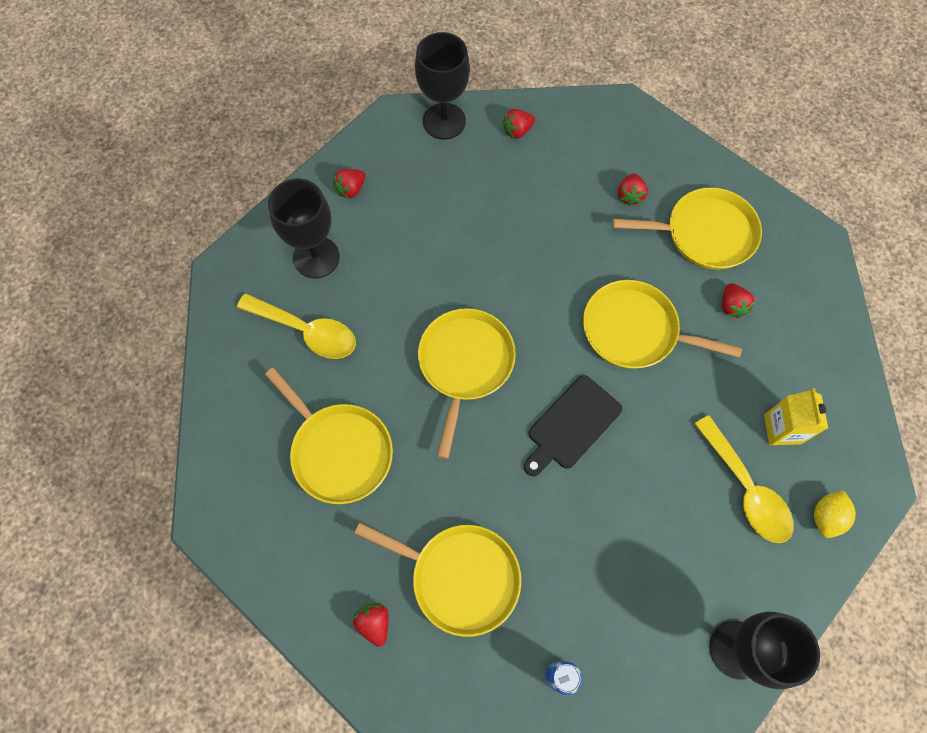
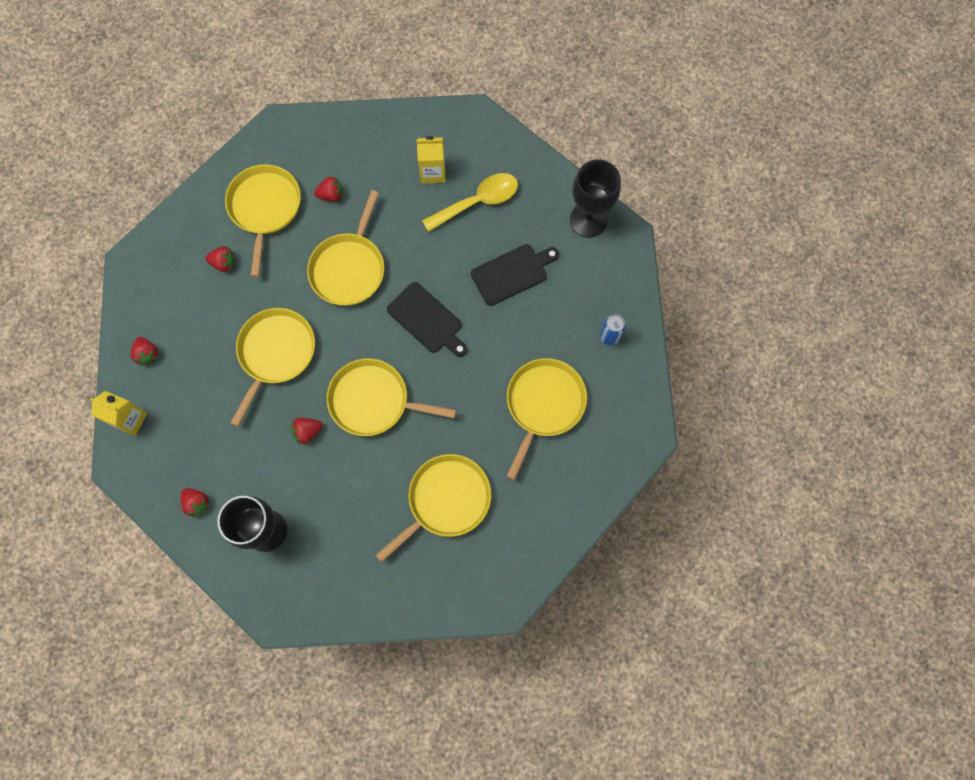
camera: 90 degrees left, 5 degrees up
(306, 331) = (338, 535): yellow spoon -> none
(374, 623) = (578, 466): red strawberry -> red strawberry (307, 432)
(444, 121) = (130, 419): black goblet -> yellow carton
(522, 255) = (275, 353): none -> yellow pan
(644, 536) = (512, 273): none -> black cutting board
(826, 517) = (498, 152): yellow lemon -> none

